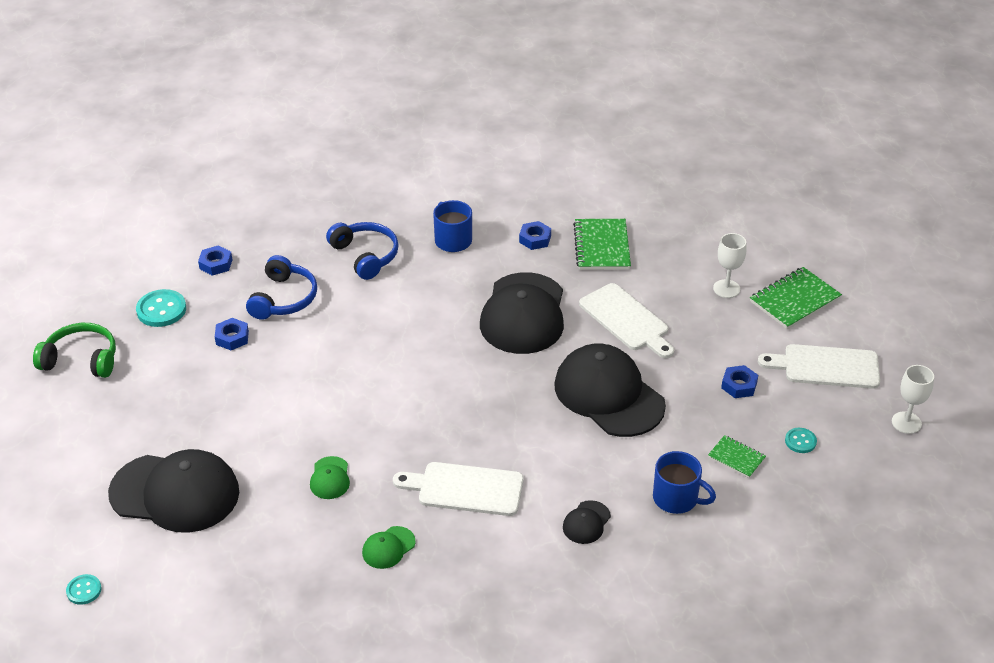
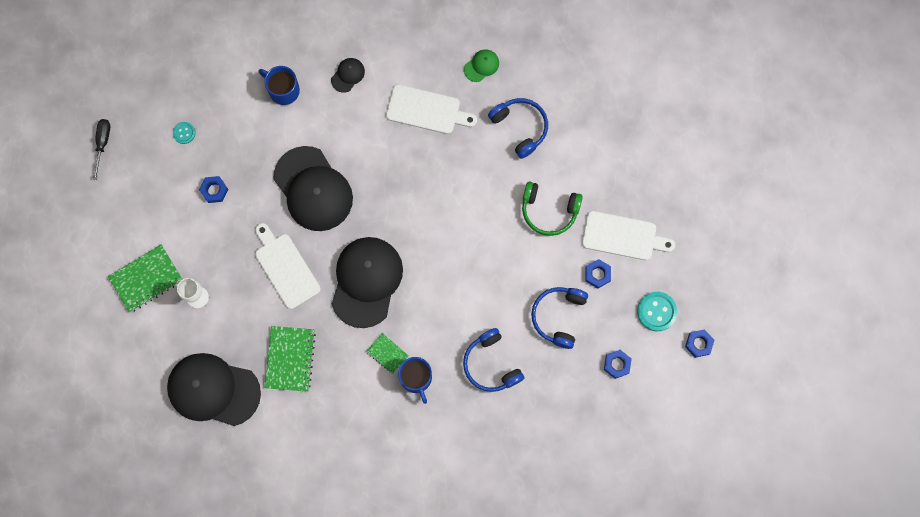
camera: 175 degrees left, 35 degrees up
(81, 359) = (712, 260): green headphones -> green headphones (549, 211)
(84, 590) = (678, 49): turquoise button -> none
(175, 493) = (627, 123): black cap -> black cap (213, 390)
(330, 478) = (520, 127): green cap -> blue headphones
(535, 239) = (345, 374): blue nut -> blue nut (698, 344)
(736, 458) = (233, 122): green notebook -> green notebook (387, 353)
(826, 366) = (143, 204): white cutting board -> white cutting board (623, 236)
(906, 423) = (102, 144): white goblet -> black screwdriver

